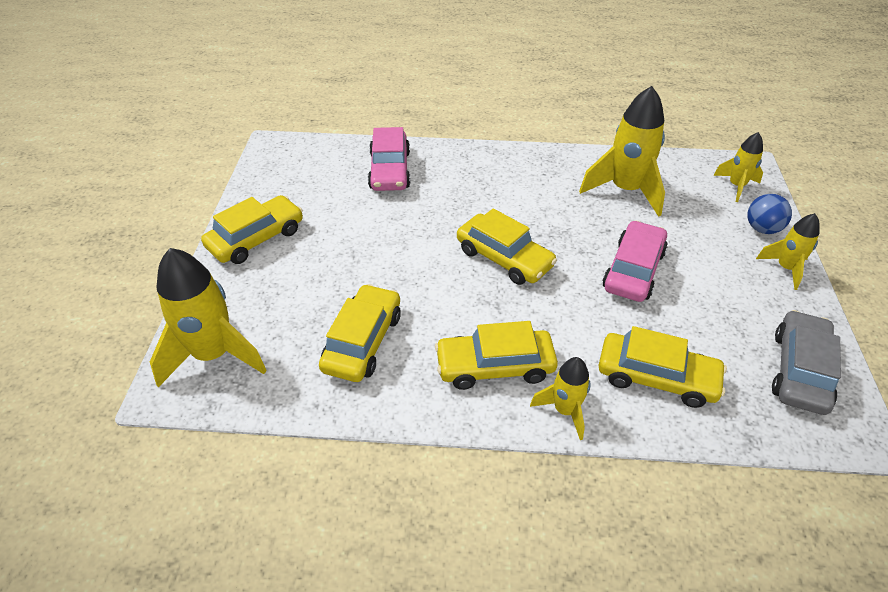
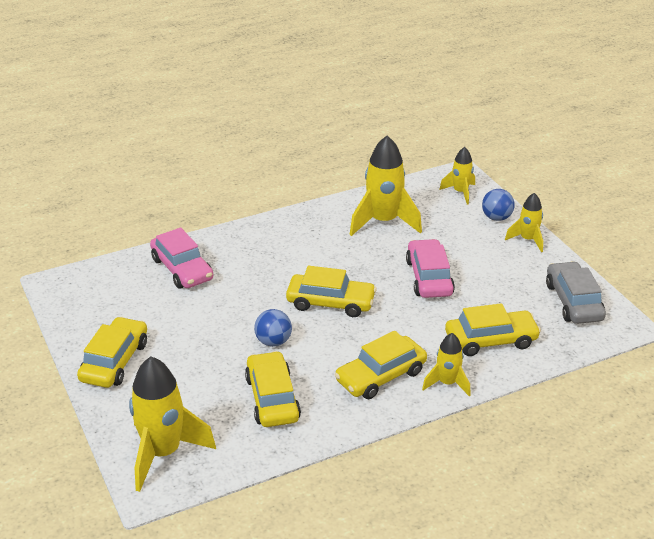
camera: 30 degrees left, 10 degrees down
(414, 278) = (273, 342): none -> blue ball

